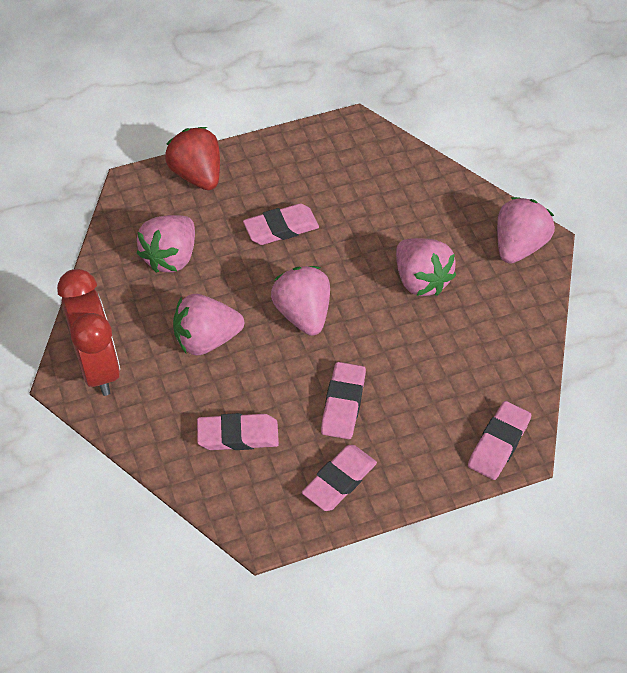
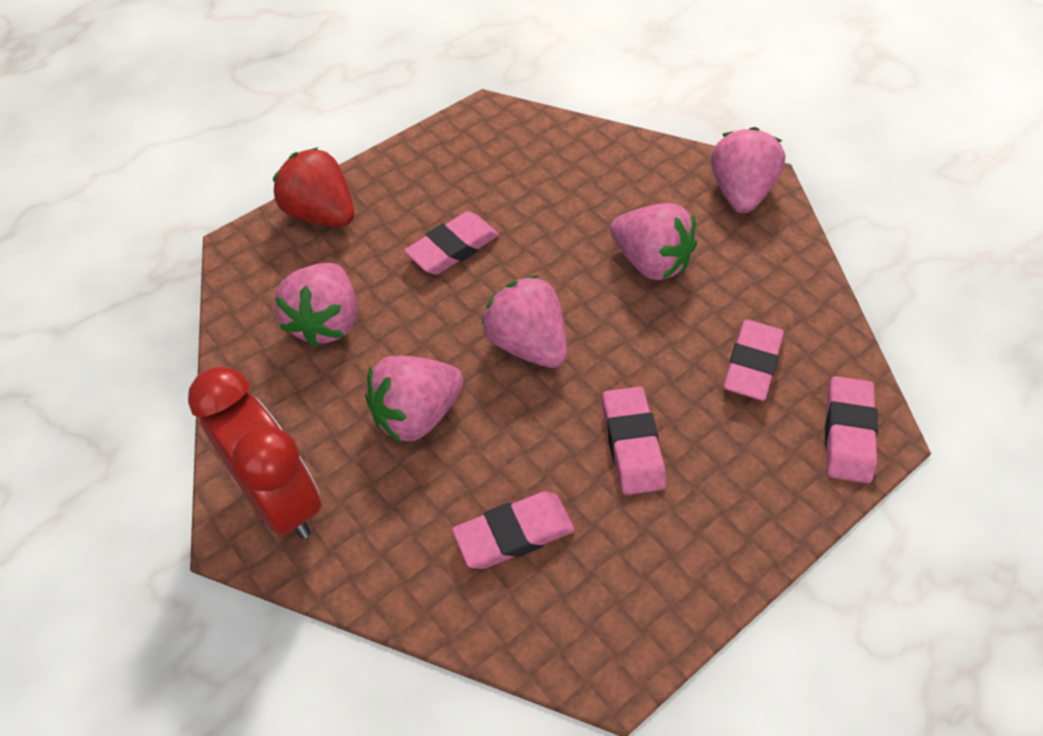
camera: 20 degrees left, 0 degrees up
(339, 481) = (678, 552): pink eraser -> pink eraser (752, 364)

